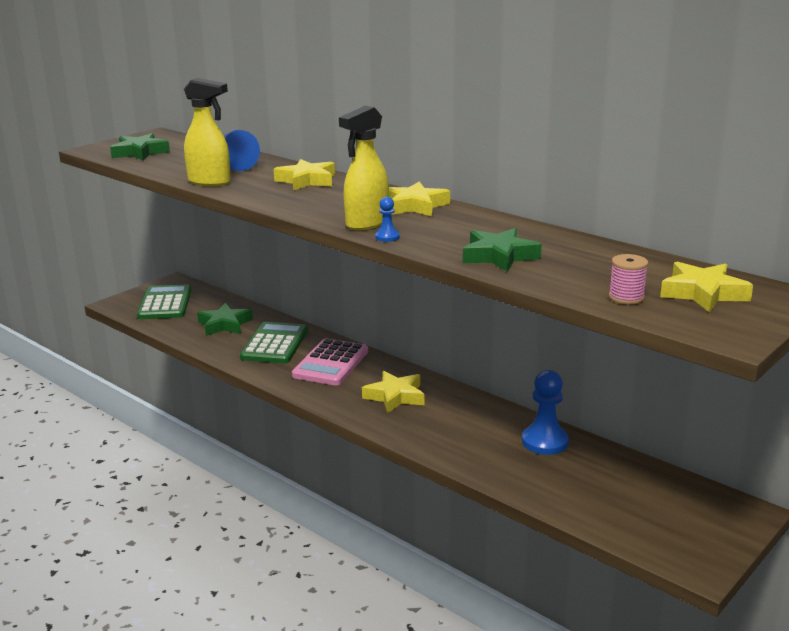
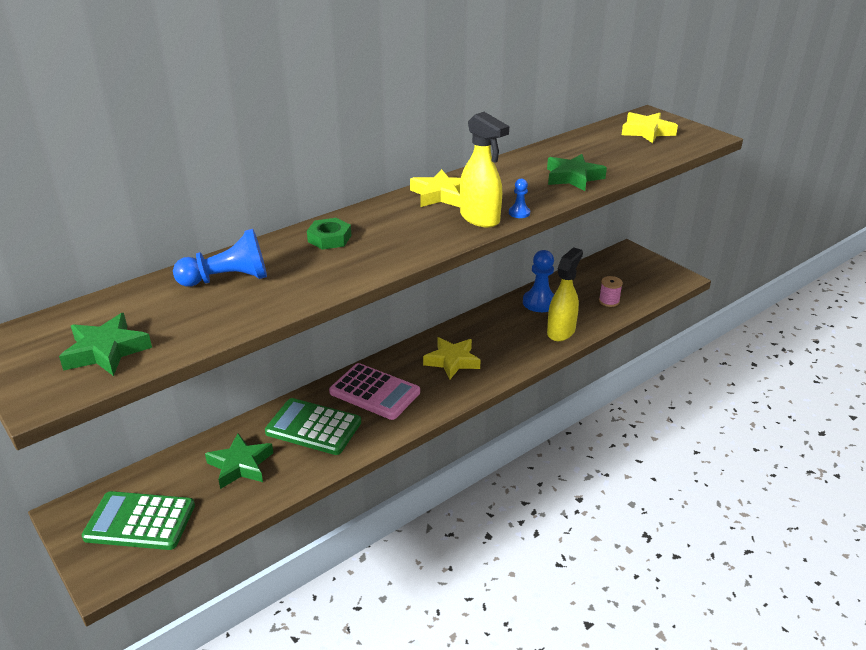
camera: 80 degrees left, 10 degrees up
(210, 182) = (295, 296): yellow spray bottle -> yellow spray bottle (561, 331)
(307, 180) = (329, 238): yellow star -> green nut
(626, 297) = (653, 151): pink spool -> pink spool (609, 301)

